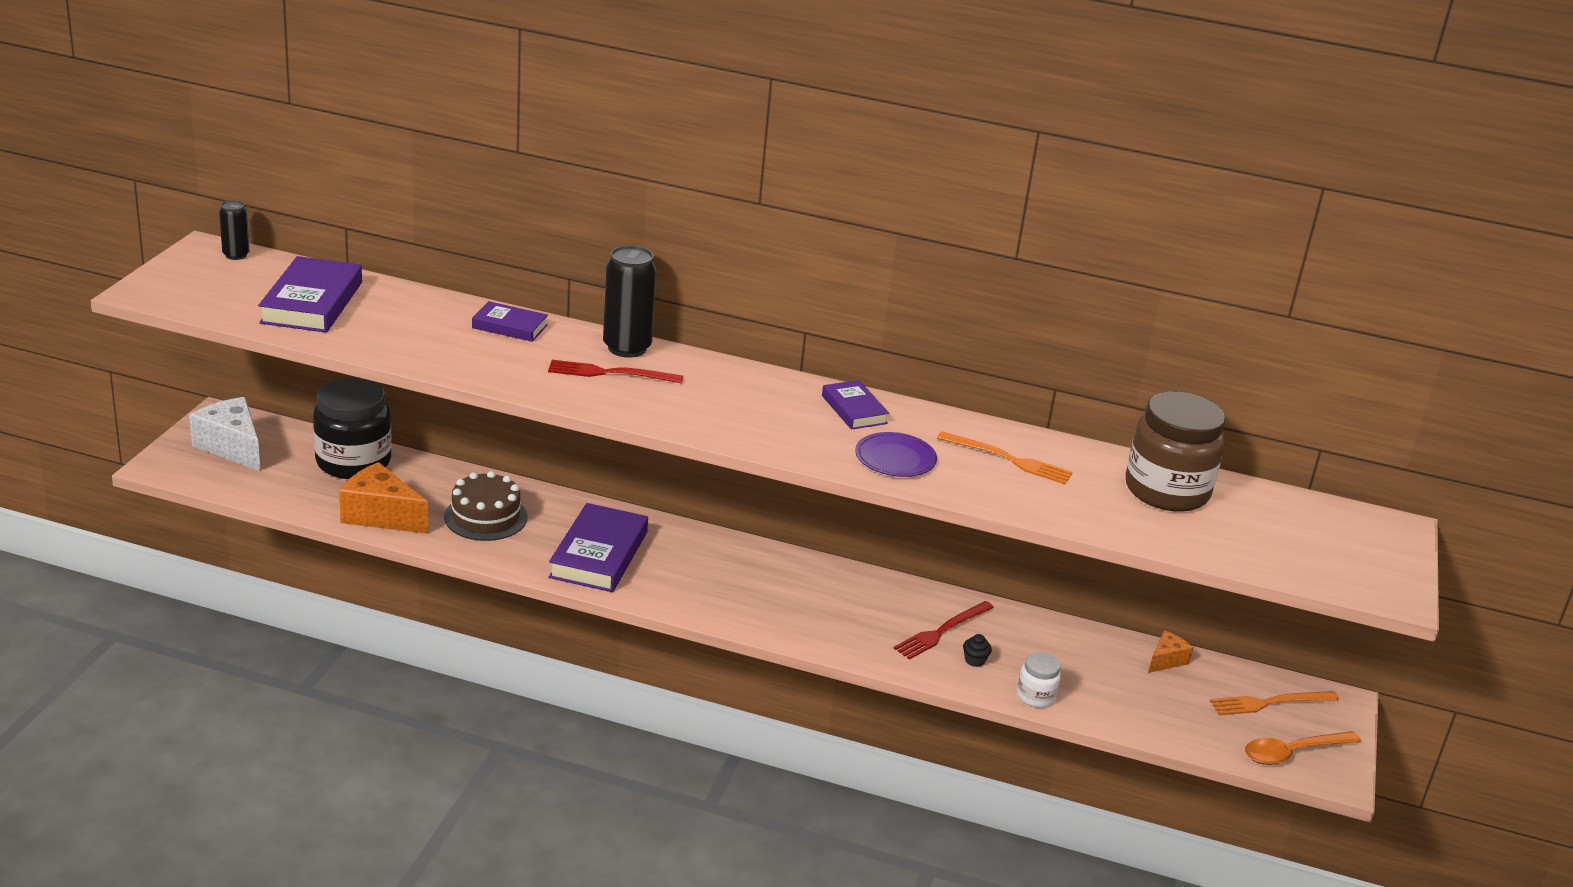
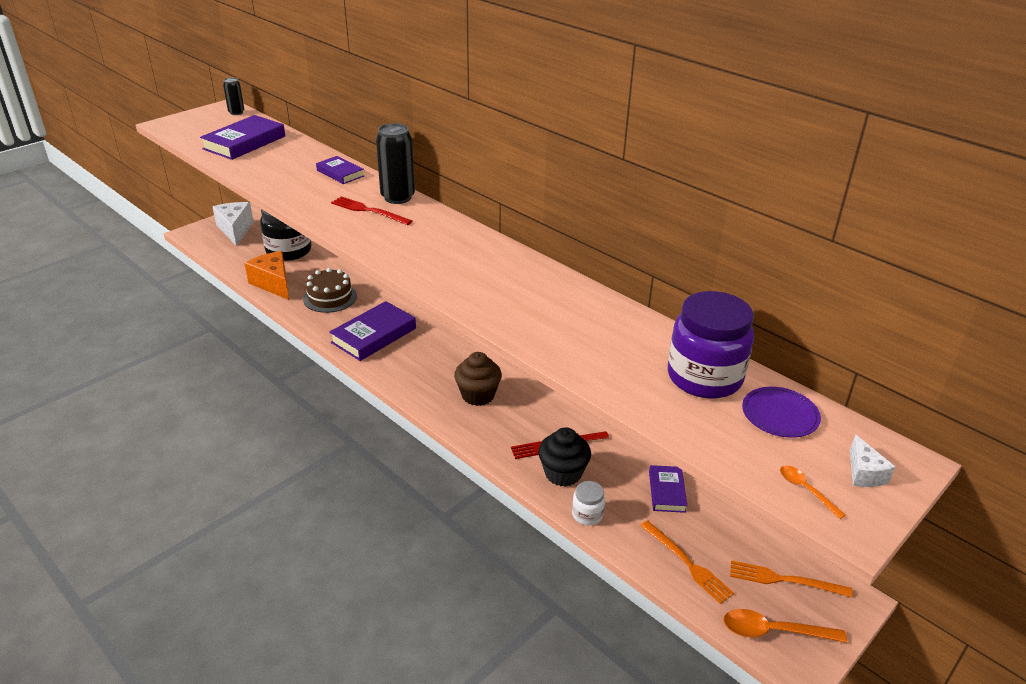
camera: 30 degrees right, 5 degrees up
(802, 597) = (478, 395): none -> brown cupcake
(854, 409) = (509, 264): purple book -> purple book (667, 491)
(895, 458) = (503, 304): purple plate -> purple plate (780, 415)
(974, 660) = (563, 473): black cupcake -> black cupcake, size x2.34
(1008, 459) = (591, 323): orange fork -> orange fork (687, 563)
(1166, 491) = (704, 377): brown jar -> purple jar
(1166, 660) = (718, 517): orange cheese -> none
(1336, 573) = (805, 490): none -> orange spoon
(1370, 546) = (864, 473): none -> white cheese

